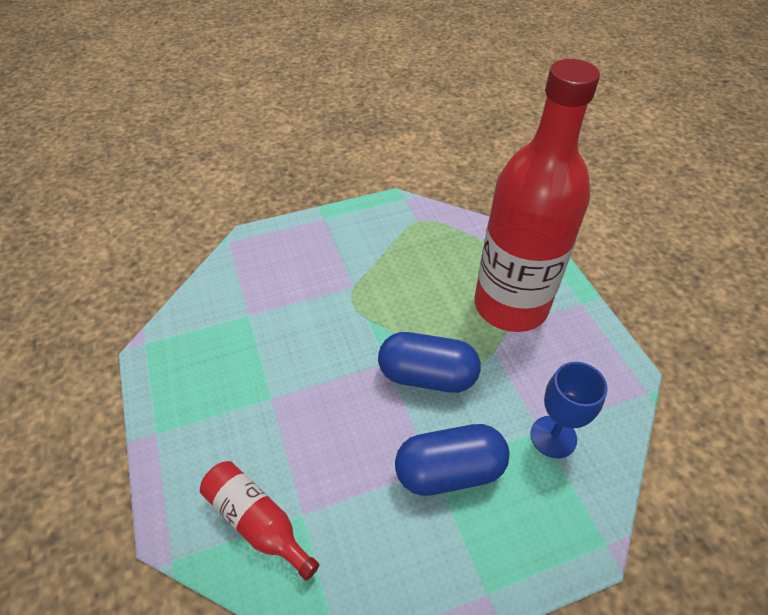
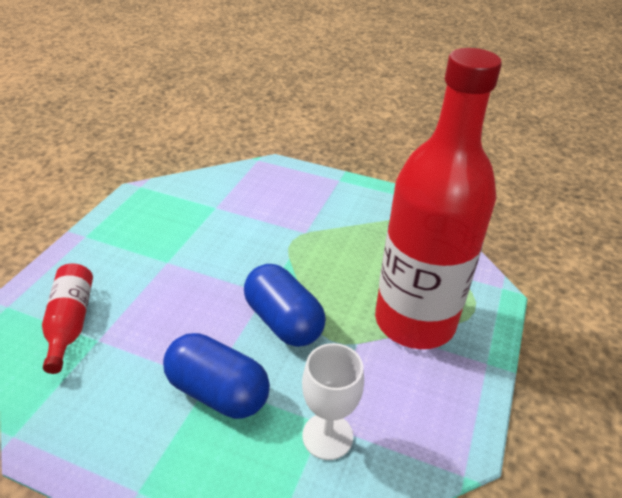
camera: 40 degrees right, 10 degrees down
(553, 437) = (327, 436): blue goblet -> white goblet

